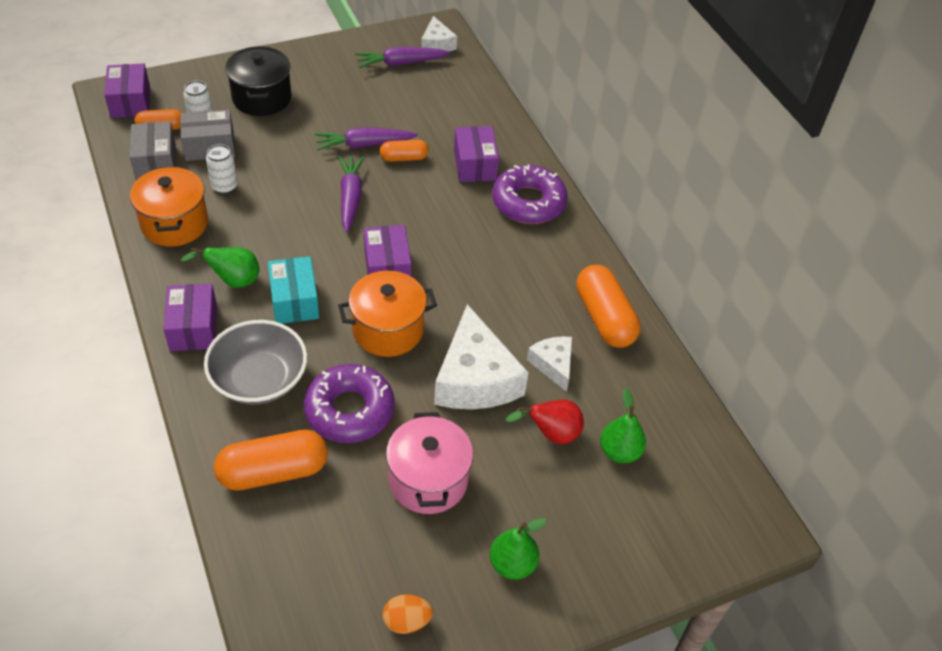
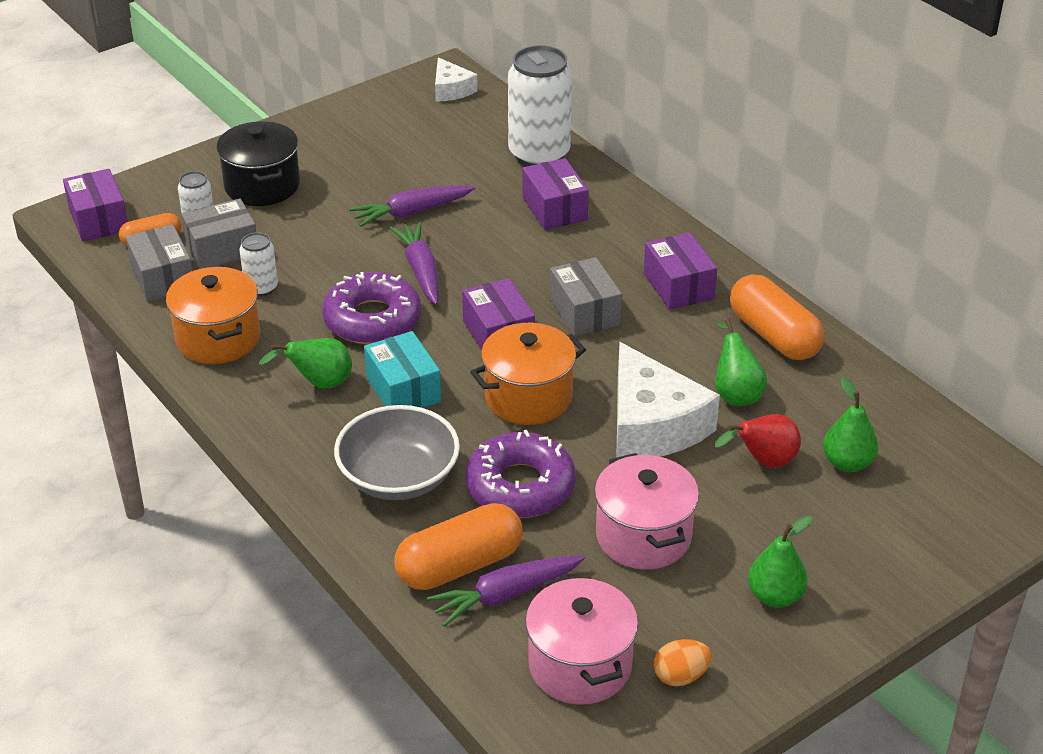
camera: 10 degrees left, 10 degrees down
(193, 328) = (294, 441): purple box -> purple box (678, 286)
(330, 589) = (580, 665): none -> pink pot
(401, 63) = (416, 118): purple carrot -> purple carrot (506, 595)
(404, 158) = (466, 217): orange capsule -> none
(462, 262) = (584, 312): none -> grey box
(481, 114) = (539, 155): none -> white can
(528, 202) = (635, 235): purple donut -> purple donut (372, 319)
(553, 364) = (735, 393): white cheese -> green pear

